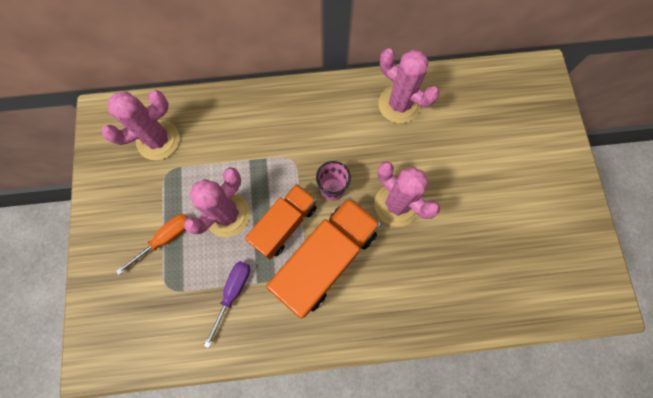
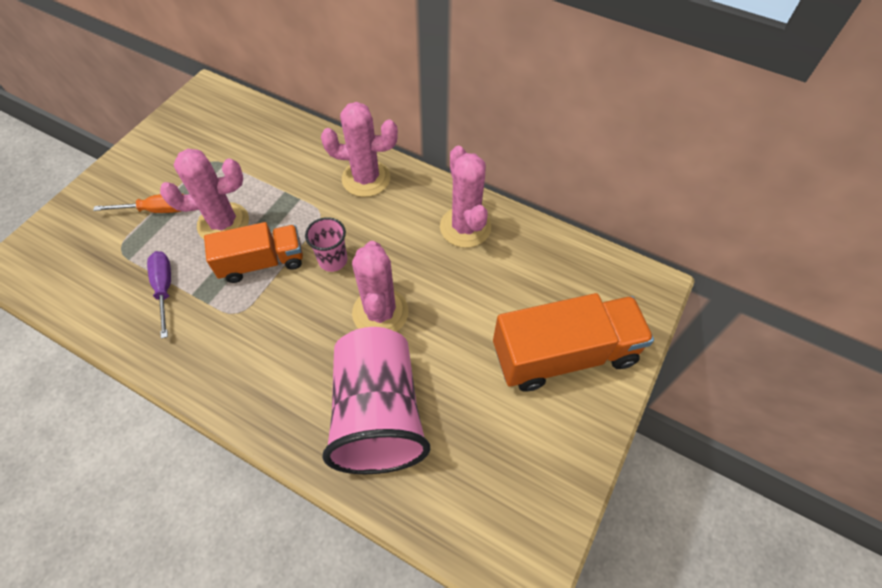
camera: 35 degrees right, 15 degrees down
(158, 140) = (228, 133): pink cactus -> pink cactus (366, 178)
(233, 293) = (164, 288): purple screwdriver -> purple screwdriver turned 75 degrees counterclockwise
(326, 259) = (268, 316): orange truck -> orange truck (564, 354)
(453, 272) = (378, 414): none -> pink cup

